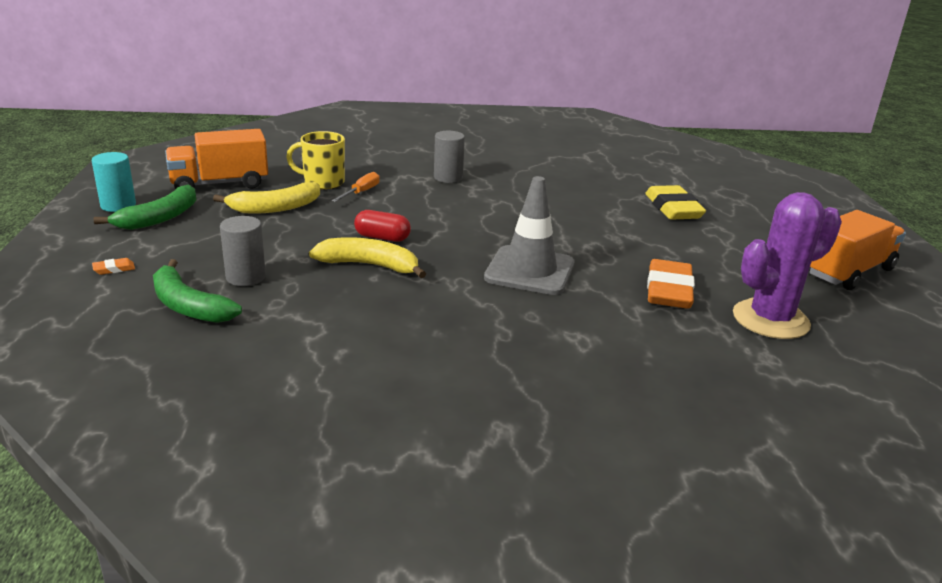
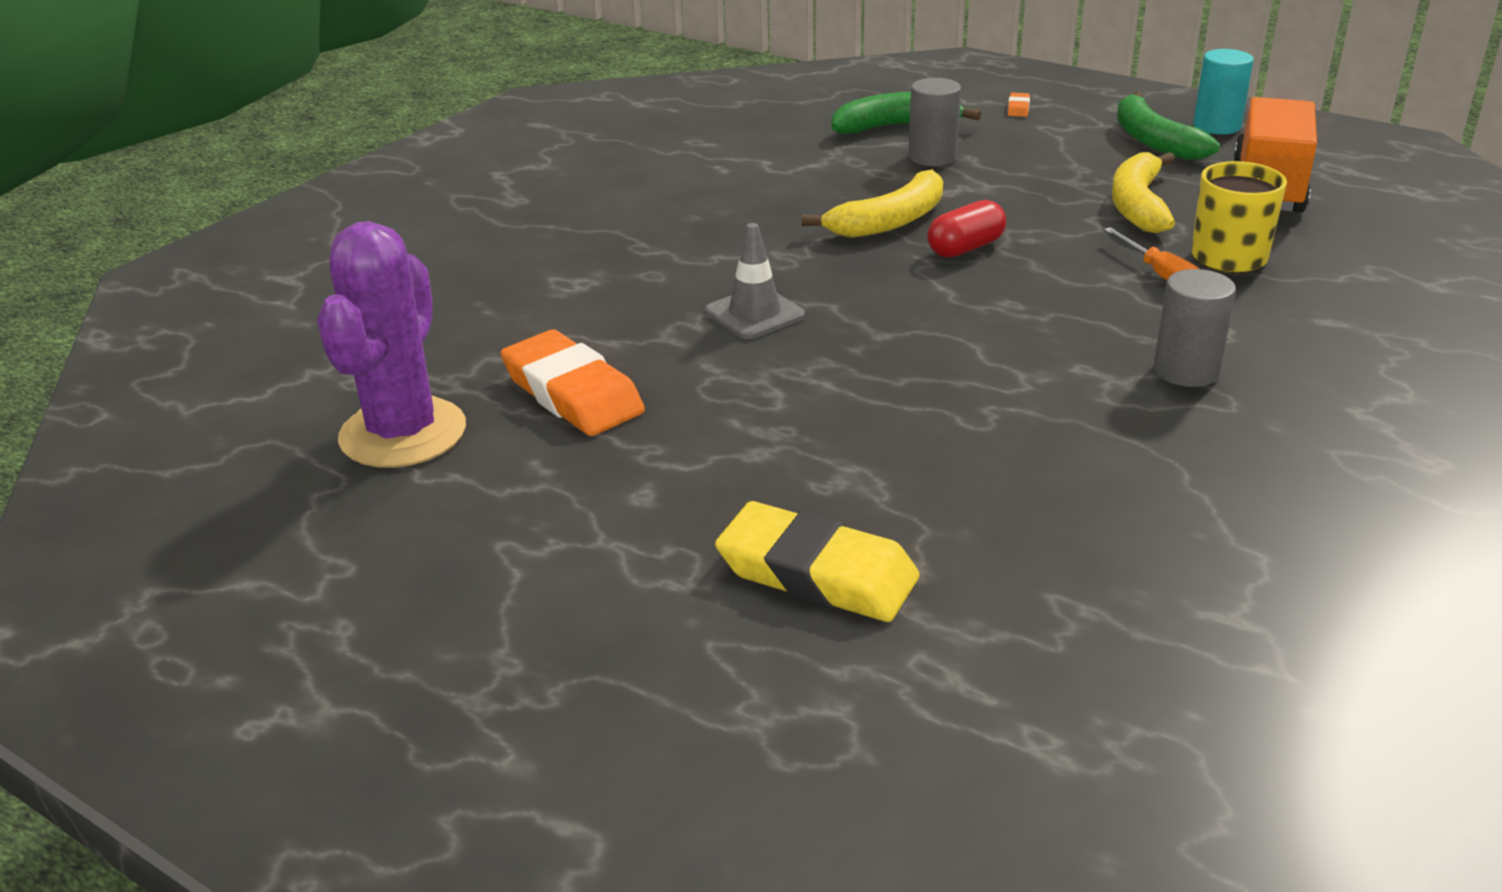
camera: 130 degrees right, 5 degrees up
(529, 271) = (754, 314): grey traffic cone -> grey traffic cone, size x0.61
(849, 272) = (359, 624): orange truck -> none

